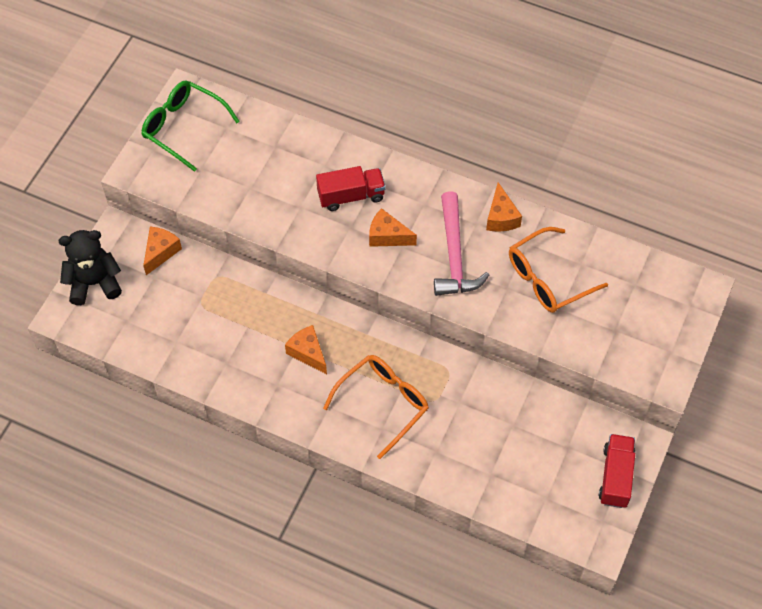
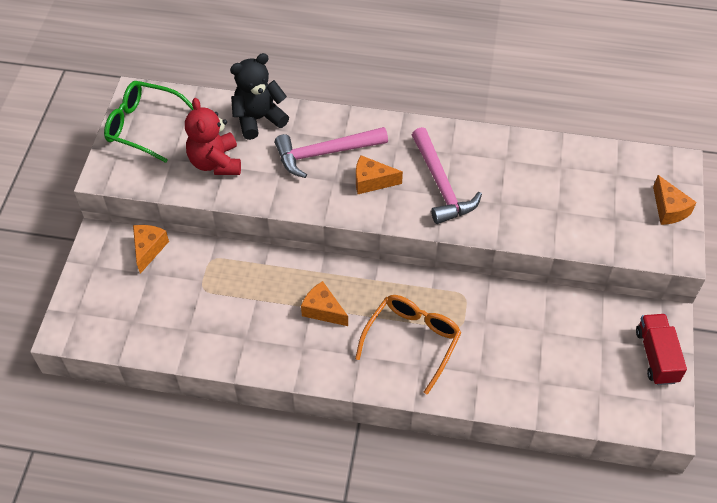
camera: 15 degrees left, 5 degrees down
(94, 283) = (89, 292): black teddy bear -> black teddy bear (258, 119)
(242, 182) = (215, 162): none -> red teddy bear
(351, 196) = (325, 153): red truck -> pink hammer
(501, 217) = (472, 142): orange cheese -> orange cheese (668, 209)
(547, 279) = (535, 187): orange glasses -> none

